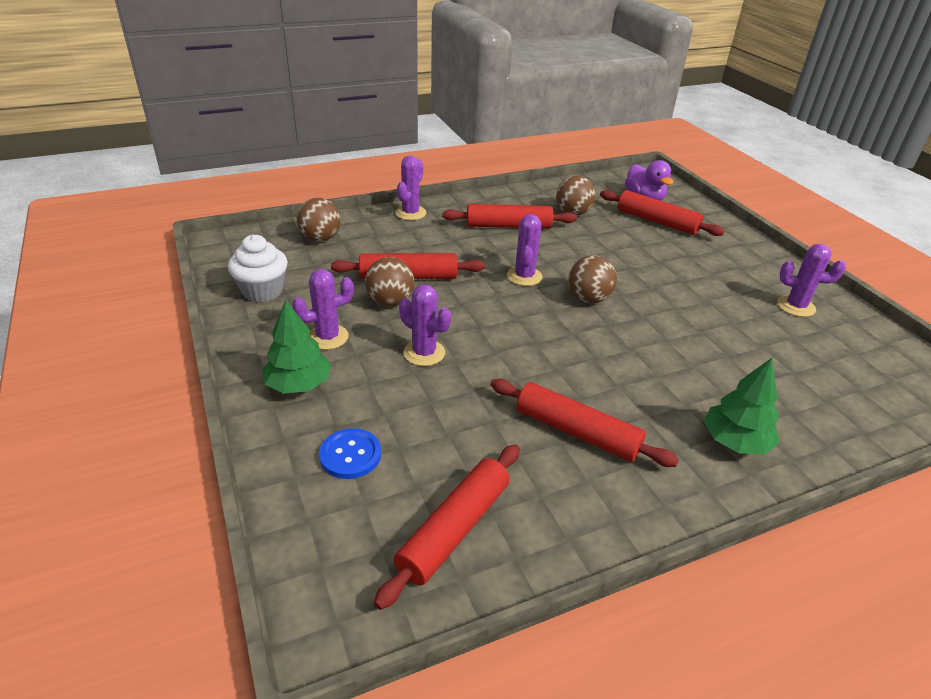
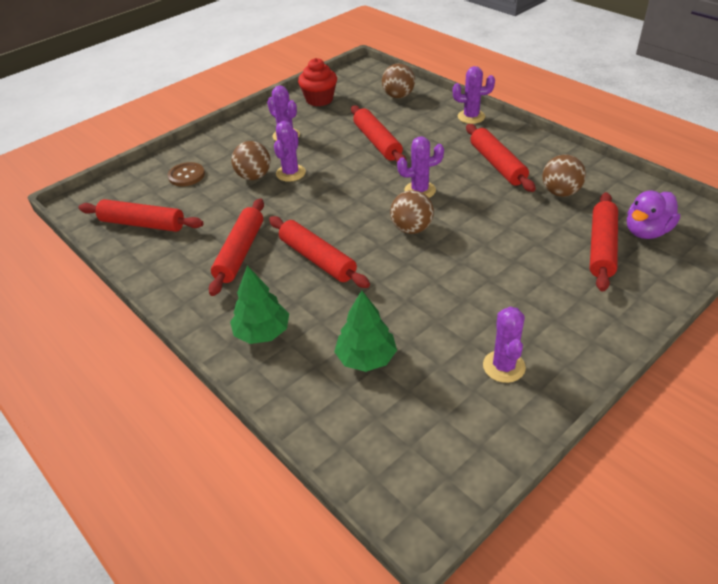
camera: 75 degrees right, 5 degrees up
(262, 291) = (319, 99): white cupcake -> red cupcake
(298, 384) = (237, 141): green tree -> green tree (366, 358)
(350, 455) = (186, 175): blue button -> brown button
(390, 301) = (340, 144): brown ball -> brown ball (254, 176)
(615, 371) = (317, 259): none -> red rolling pin

